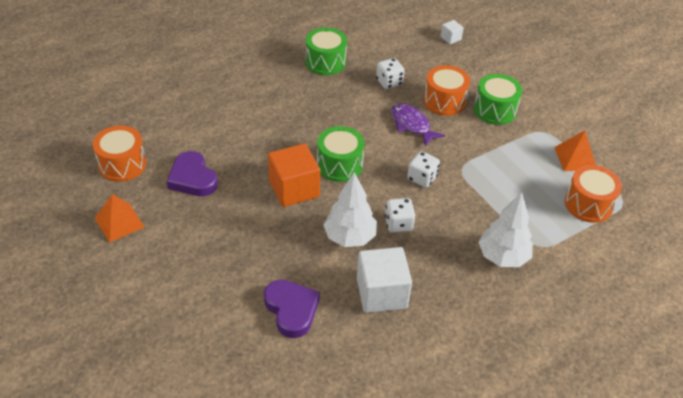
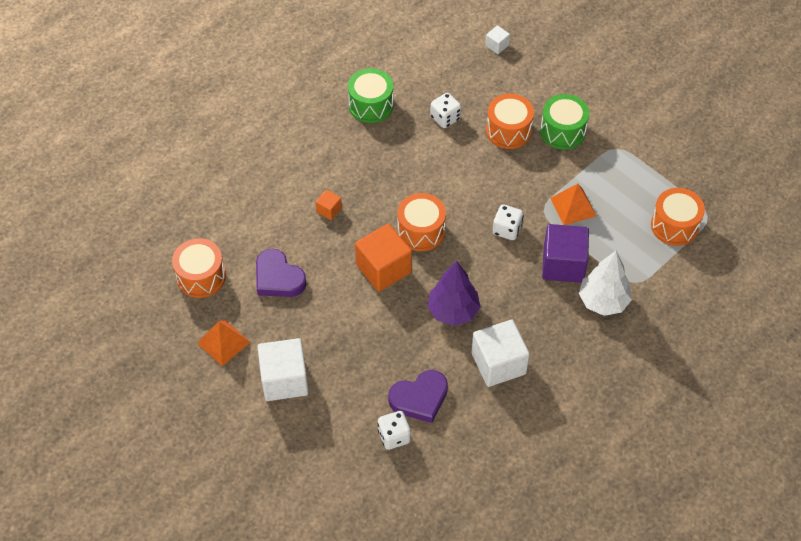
camera: 10 degrees left, 10 degrees up
(164, 266) = (284, 380): none -> white cube
(260, 133) = (329, 210): none -> orange cube
(291, 310) = (419, 398): purple heart -> purple heart turned 105 degrees clockwise
(339, 165) = (421, 231): green drum -> orange drum
(349, 237) = (453, 311): white tree -> purple tree
(398, 224) = (496, 286): white dice -> white dice (394, 436)
(412, 125) = (482, 168): purple fish -> none
(469, 217) = (563, 264): none -> purple cube
(575, 158) = (653, 174): orange pyramid -> orange pyramid (573, 207)

